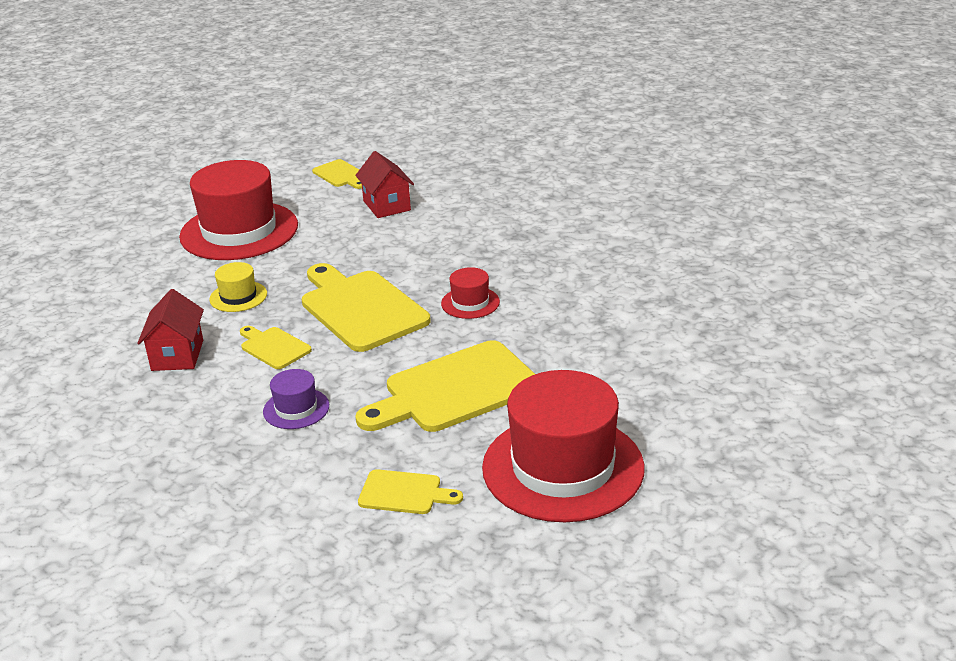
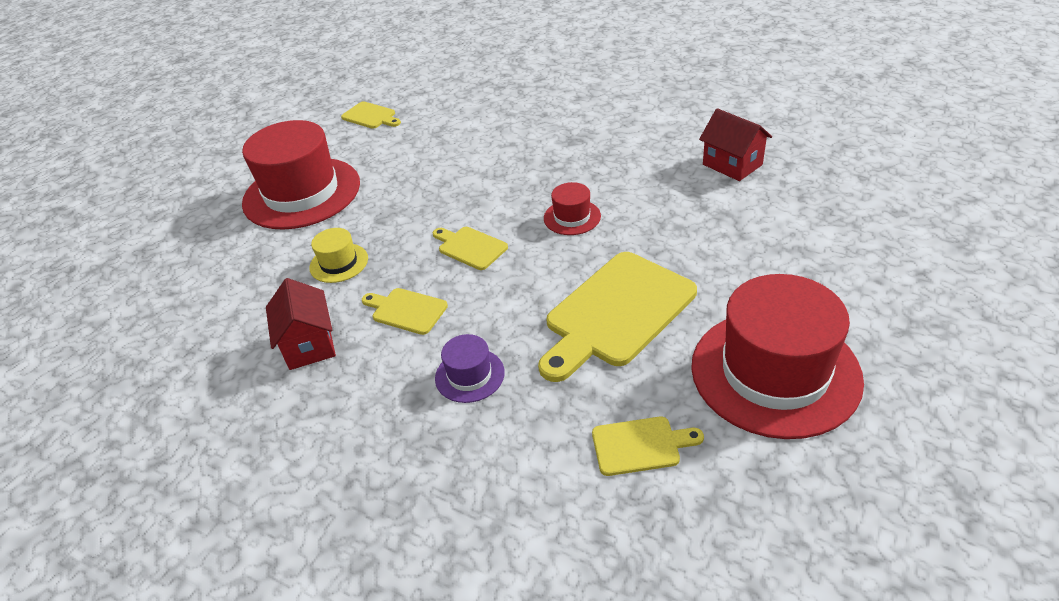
camera: 15 degrees left, 10 degrees up
(360, 308) = (470, 247): yellow cutting board -> yellow cutting board, size x0.50
(387, 205) = (433, 137): red house -> red house (732, 164)

